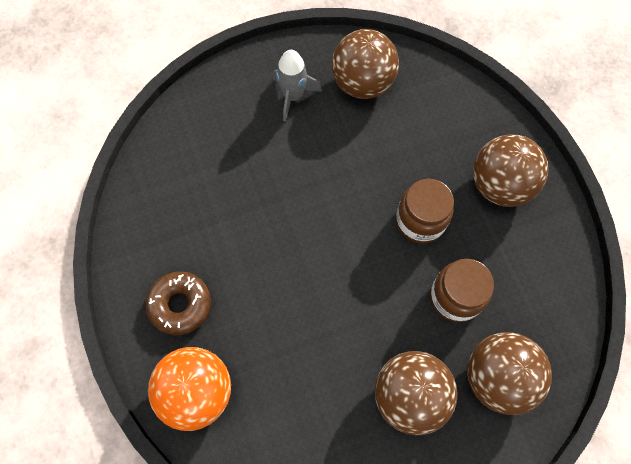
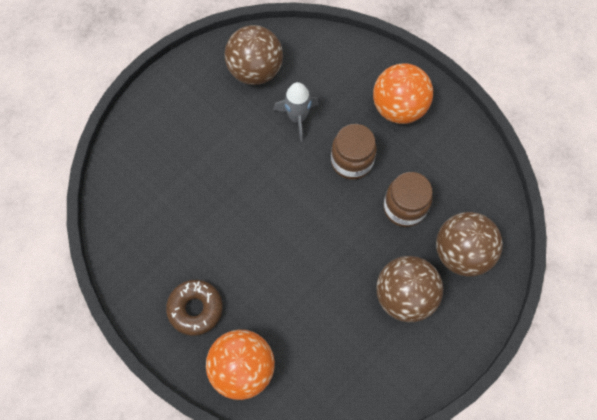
camera: 25 degrees left, 0 degrees up
(293, 96) = (204, 104): grey rocket -> grey rocket (297, 118)
(499, 185) = (398, 108): brown ball -> orange ball

